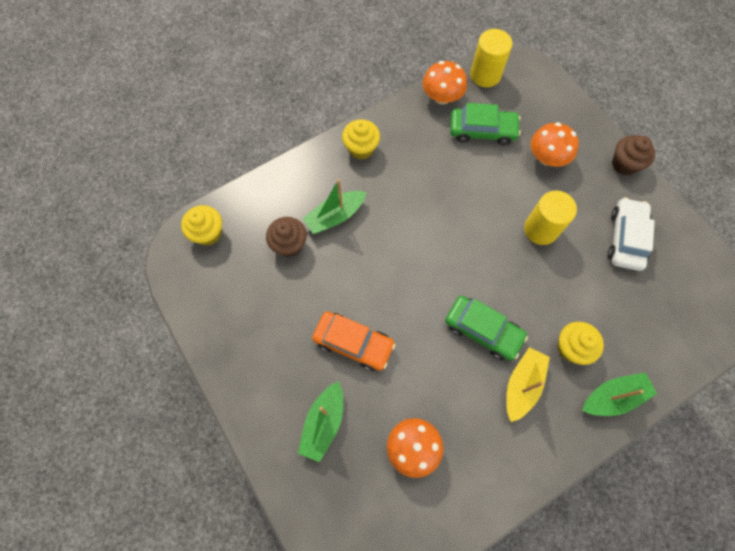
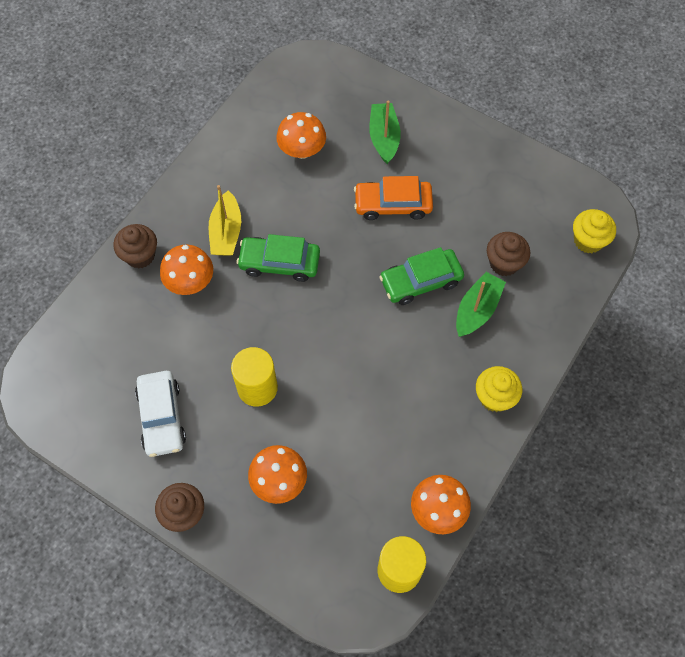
camera: 155 degrees right, 5 degrees down
(482, 130) = (368, 483): green car -> green car (421, 281)
(571, 347) = (190, 282): yellow cupcake -> orange mushroom
(613, 397) = (140, 255): green boat -> brown cupcake

